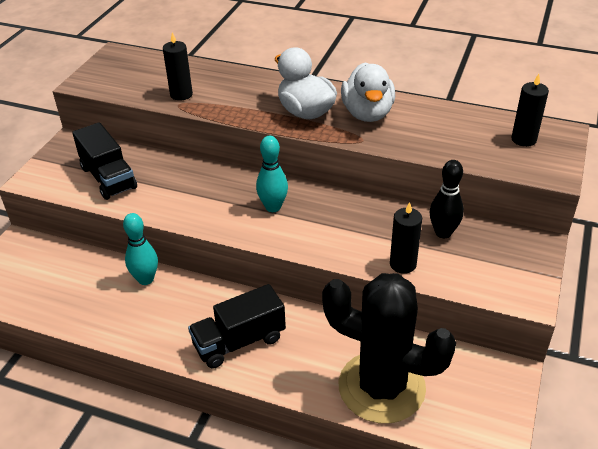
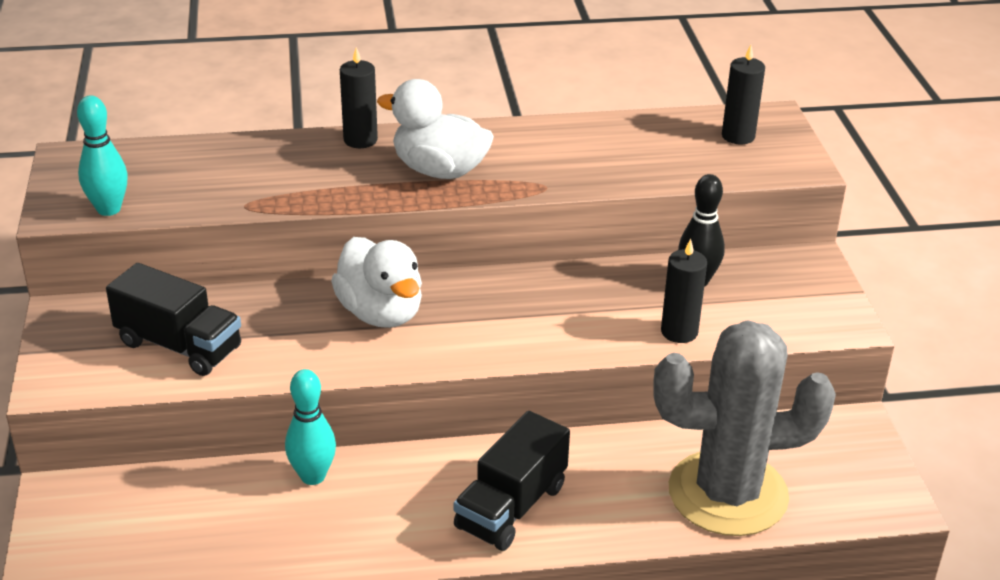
camera: 30 degrees left, 5 degrees down
(181, 94) = (236, 191): black candle -> black candle (360, 140)
(273, 207) = (458, 314): turquoise bowling pin -> turquoise bowling pin (109, 209)
(367, 113) = (524, 152): white duck -> white duck (381, 313)
(381, 387) = (728, 493): black cactus -> grey cactus

